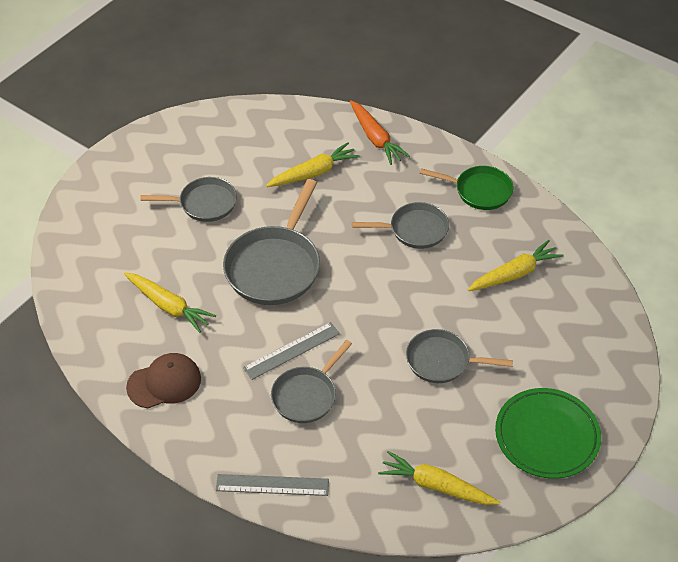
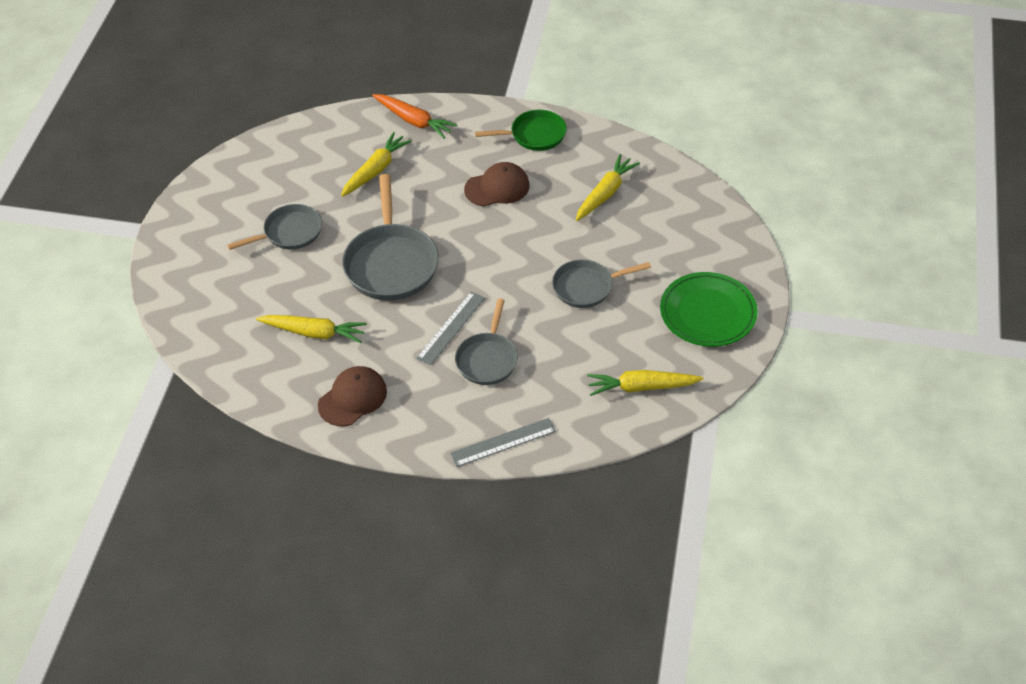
camera: 25 degrees left, 0 degrees up
(414, 230) = (497, 188): grey pan -> brown cap

